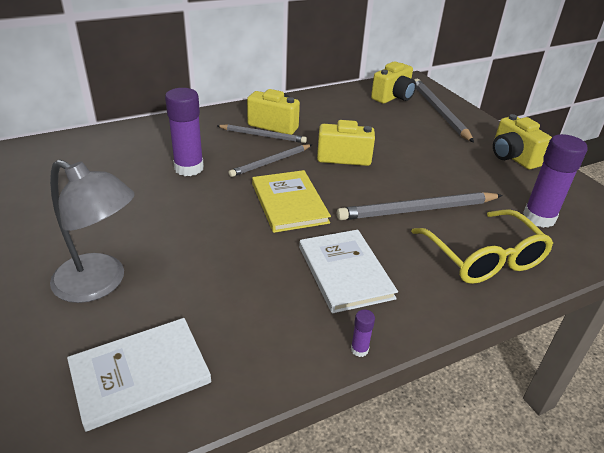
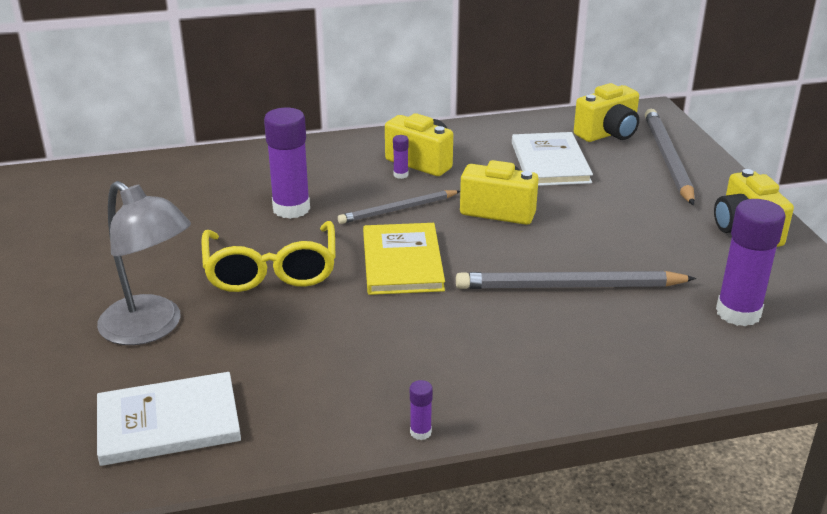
camera: 15 degrees right, 5 degrees down
(263, 136) = (400, 175): grey pencil -> purple glue stick
(345, 272) = (439, 349): white book -> white book (550, 162)
(484, 258) = (631, 353): yellow glasses -> yellow glasses (271, 271)

